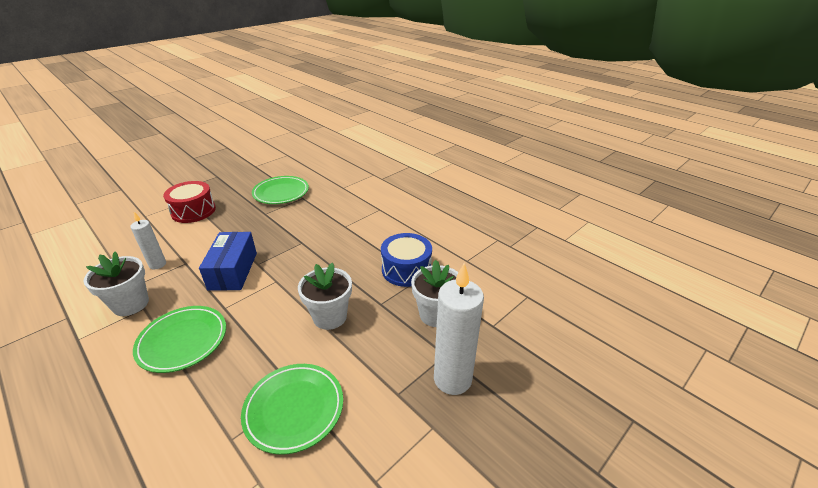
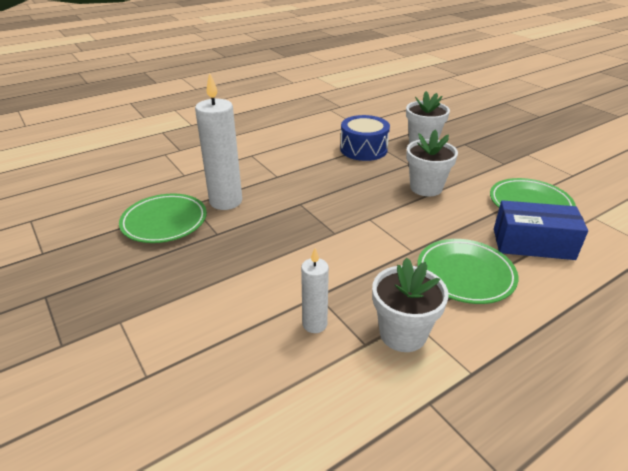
camera: 80 degrees left, 0 degrees up
(193, 211) = (166, 309): red drum -> none
(233, 271) = (345, 250): blue box -> blue box (533, 244)
(452, 379) = (486, 144): white candle -> white candle (226, 201)

